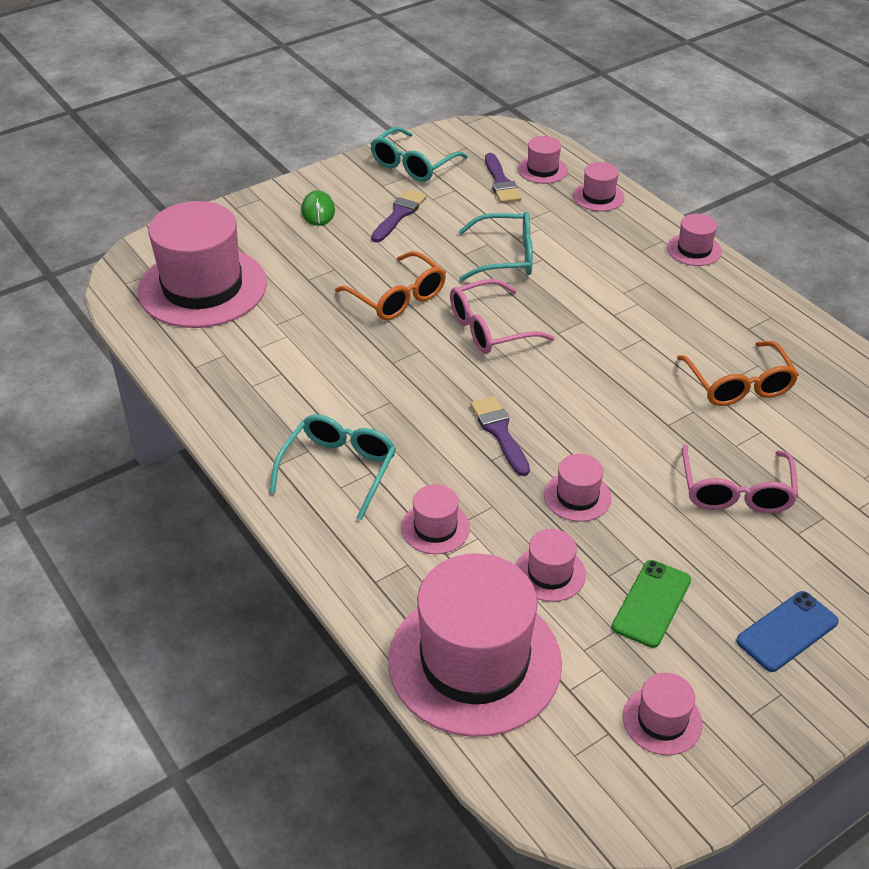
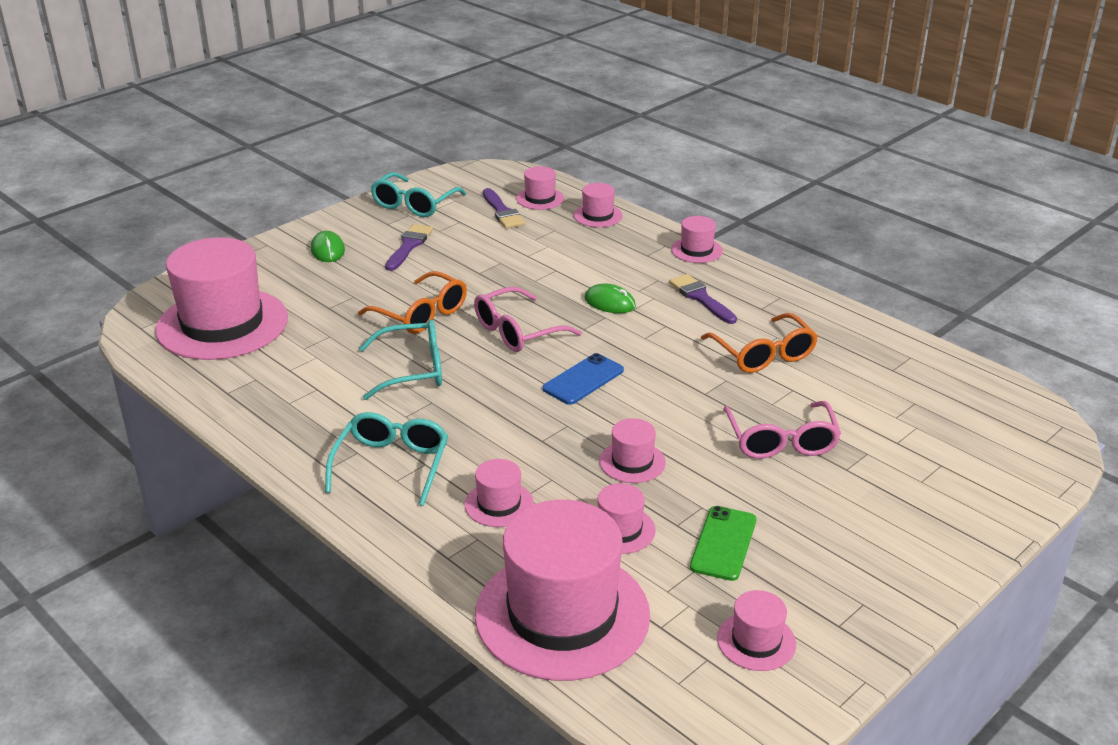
camera: 10 degrees left, 10 degrees down
(499, 432) = (545, 416): purple brush -> purple brush (700, 298)
(505, 257) = (519, 272): turquoise glasses -> turquoise glasses (412, 370)
(590, 304) = (610, 302): none -> green mouse
(787, 631) = (856, 551): blue phone -> blue phone (583, 379)

